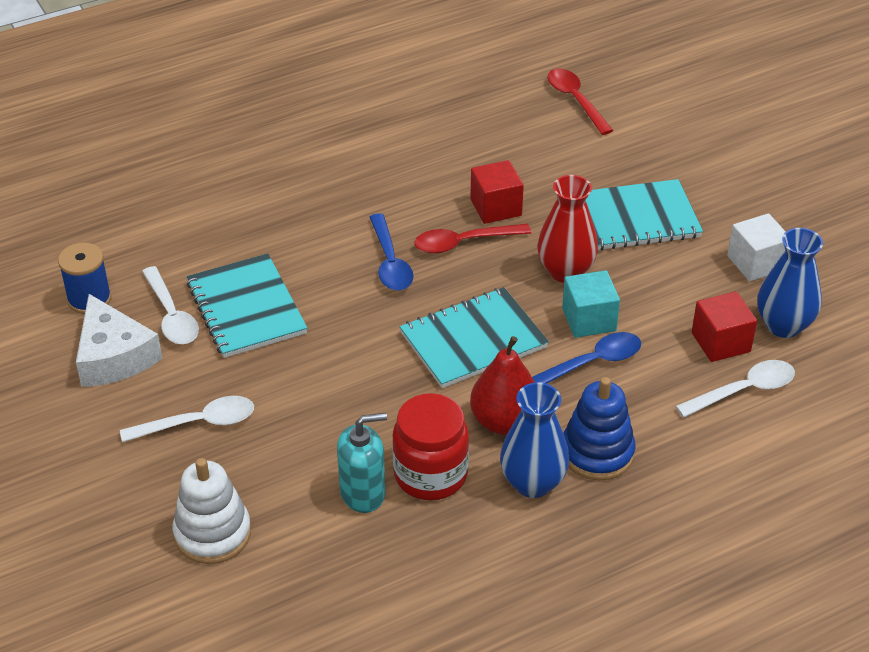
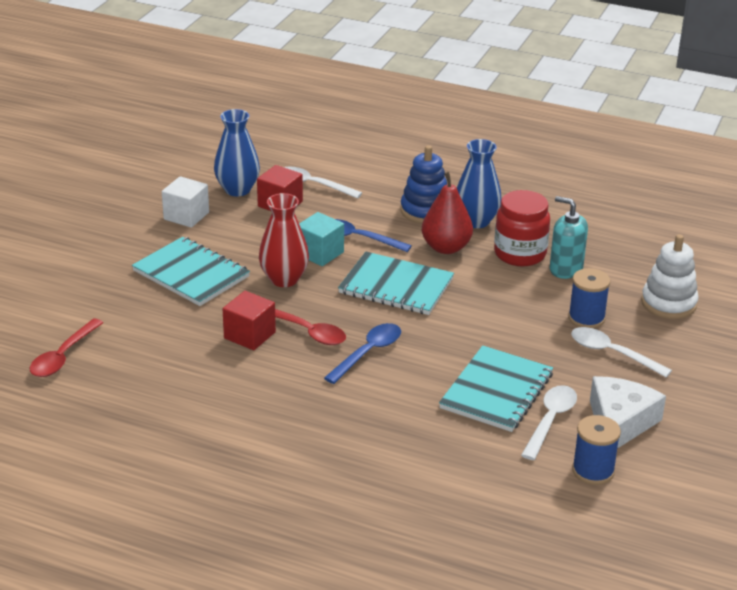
camera: 130 degrees left, 10 degrees down
(267, 445) = (586, 318): none -> blue spool

